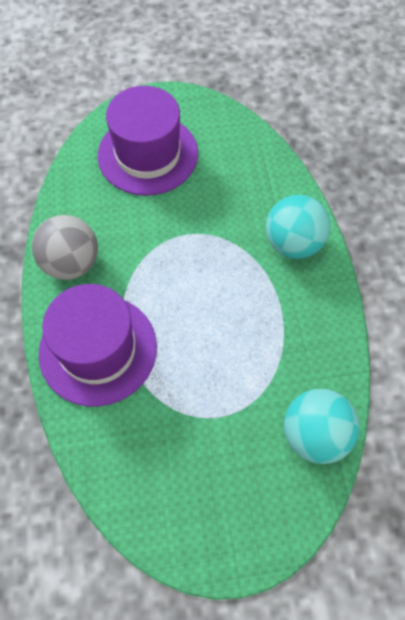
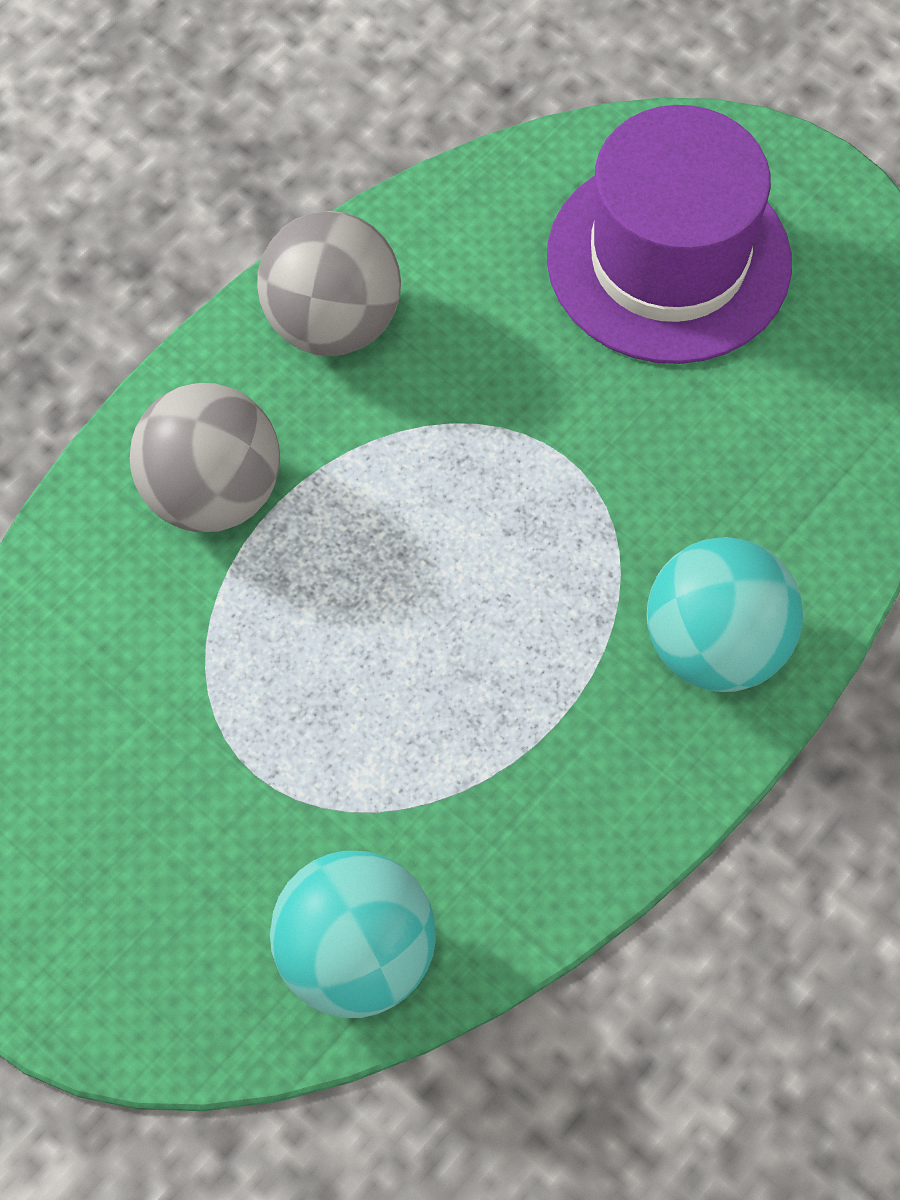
camera: 50 degrees right, 0 degrees up
(98, 349) = (212, 492): purple hat -> grey ball

